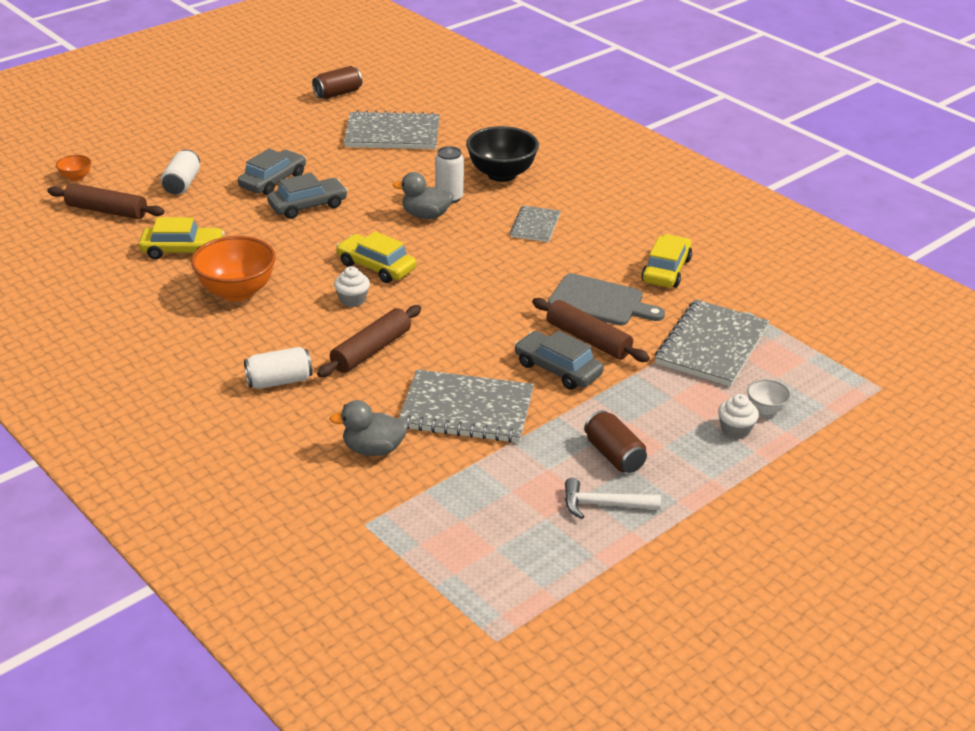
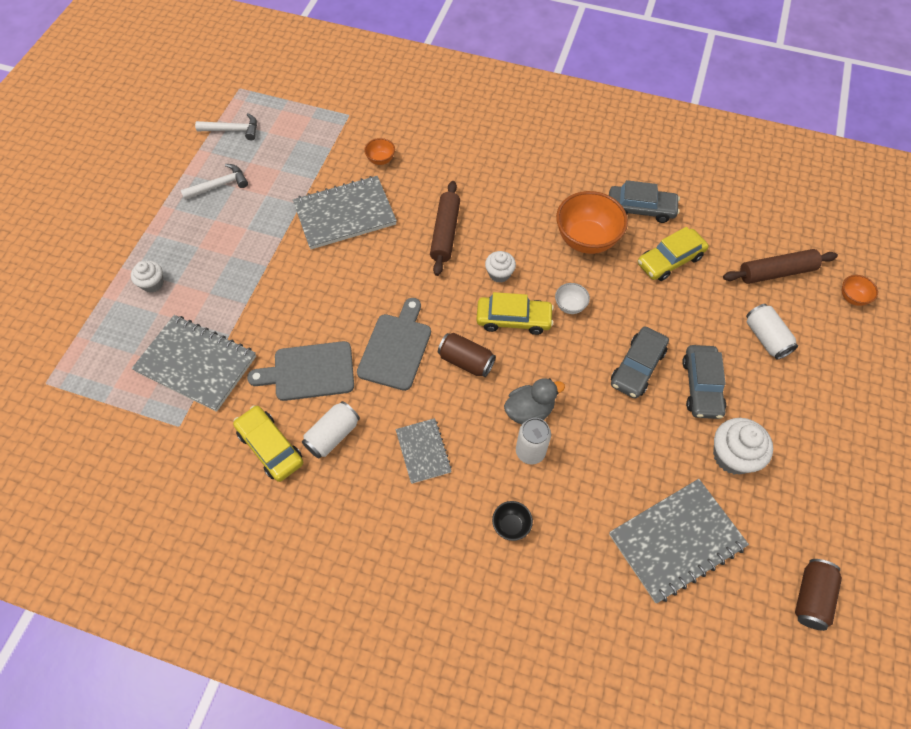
camera: 150 degrees right, 25 degrees up
(279, 381) = (480, 180): white can -> white can (333, 435)
(301, 148) = (732, 456): none -> white cupcake
(373, 449) = (381, 160): grey duck -> orange bowl
(501, 174) = (511, 525): black bowl -> black bowl, size x0.47
(504, 288) = (396, 348): none -> grey cutting board
(545, 573) = (232, 130): none -> white hammer
(558, 369) = (304, 280): grey car -> grey car (640, 209)
(588, 339) = (297, 321): brown rolling pin -> none
(614, 455) = (229, 224): brown can -> brown can (466, 361)
(666, 270) = (270, 447): yellow car -> yellow car turned 150 degrees clockwise
(711, 346) = (196, 364): grey notebook -> grey notebook turned 60 degrees counterclockwise
(766, 409) = (135, 315): white bowl -> white bowl (570, 306)

